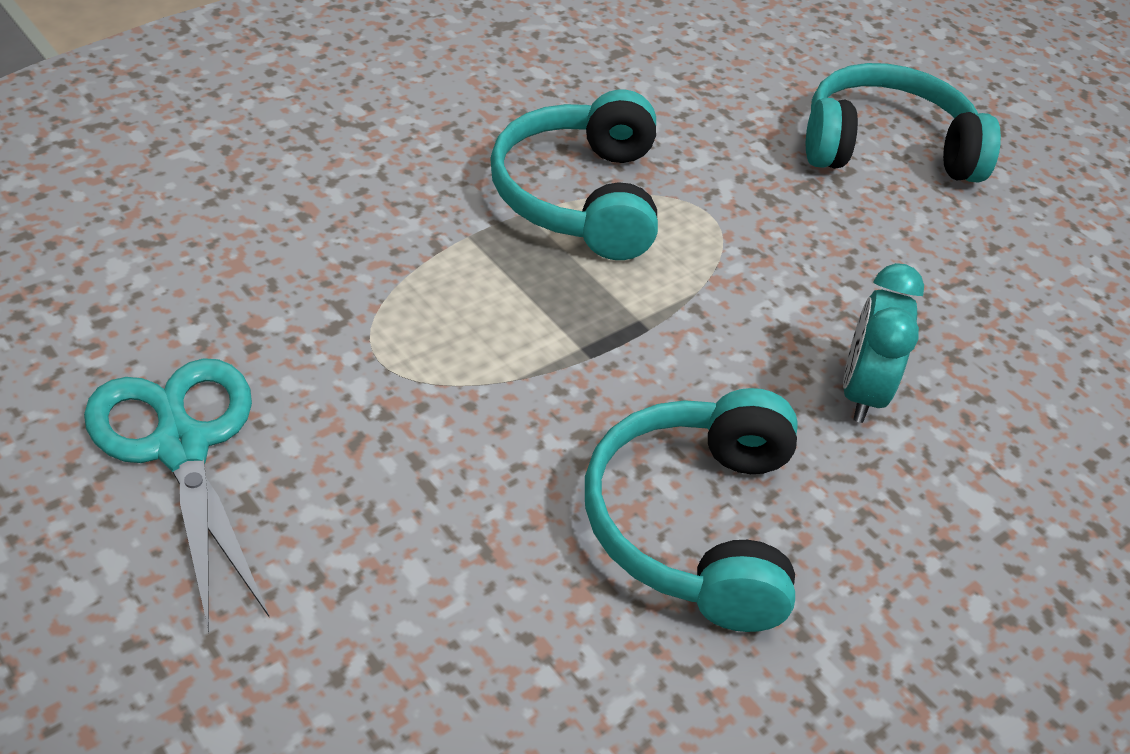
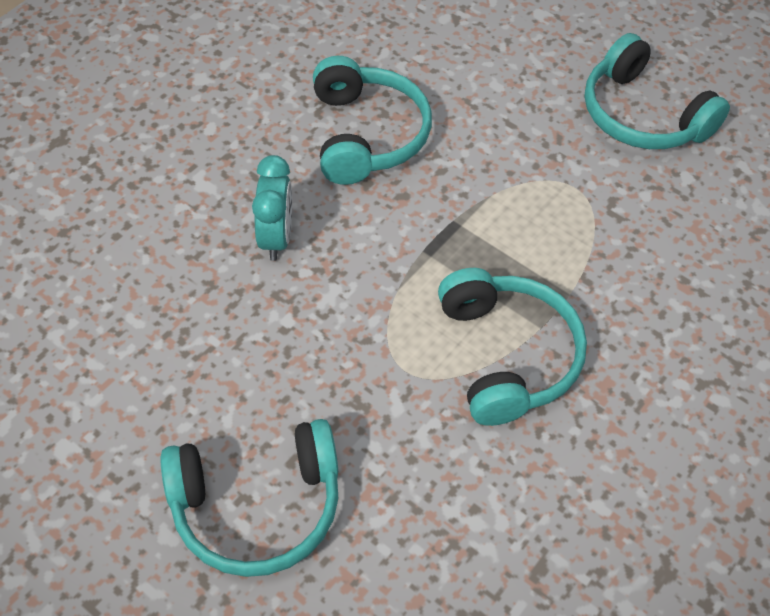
camera: 170 degrees right, 10 degrees up
(181, 445) = (642, 115): turquoise scissors -> turquoise headphones

